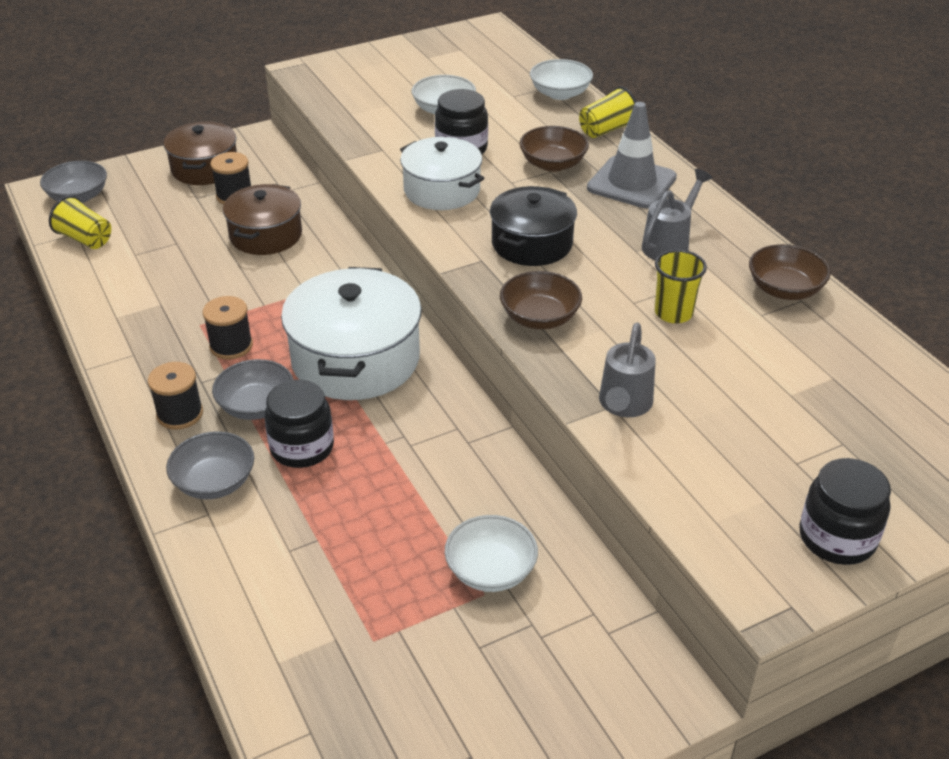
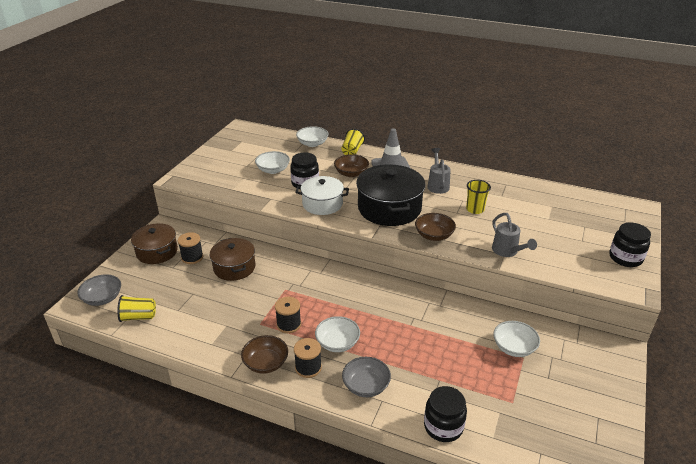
camera: 40 degrees left, 5 degrees down
(256, 406) = (337, 343): grey bowl -> white bowl
(302, 447) = (381, 348): black jar -> black jar (443, 426)
(355, 359) = (351, 299): white pot -> none
(532, 243) = (389, 208): black pot -> black pot, size x1.56
(784, 289) = (496, 183): brown bowl -> brown bowl (266, 363)

